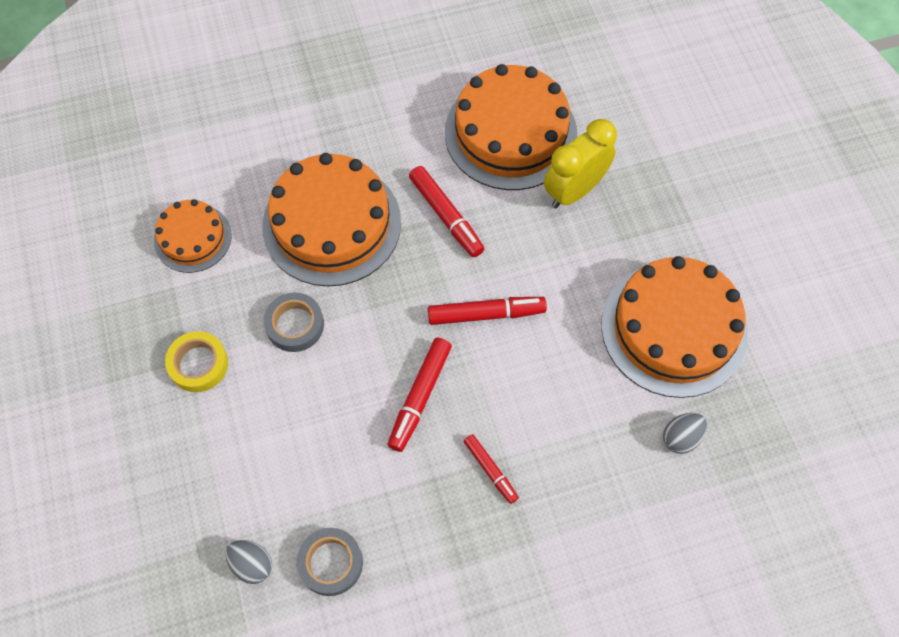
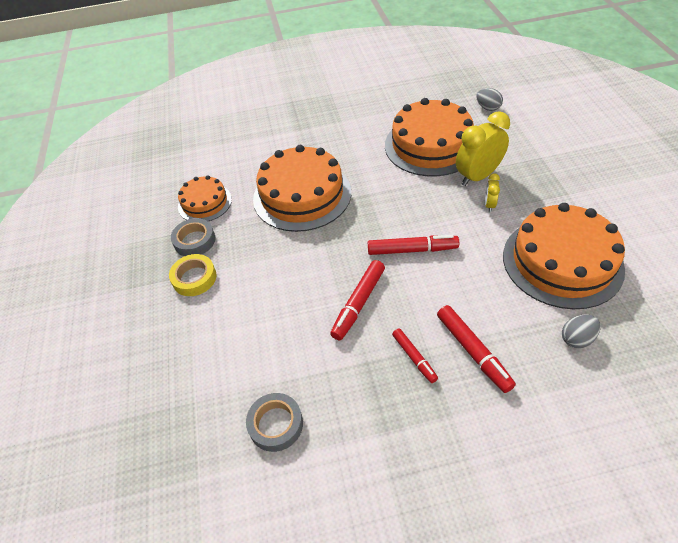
camera: 10 degrees right, 15 degrees down
(252, 564) = (210, 422): grey egg -> grey egg (488, 108)
(295, 325) = (268, 255): grey tape -> grey tape (194, 241)
(446, 216) = (384, 191): red marker -> red marker (473, 351)
(588, 239) = (489, 205): none -> yellow clock

